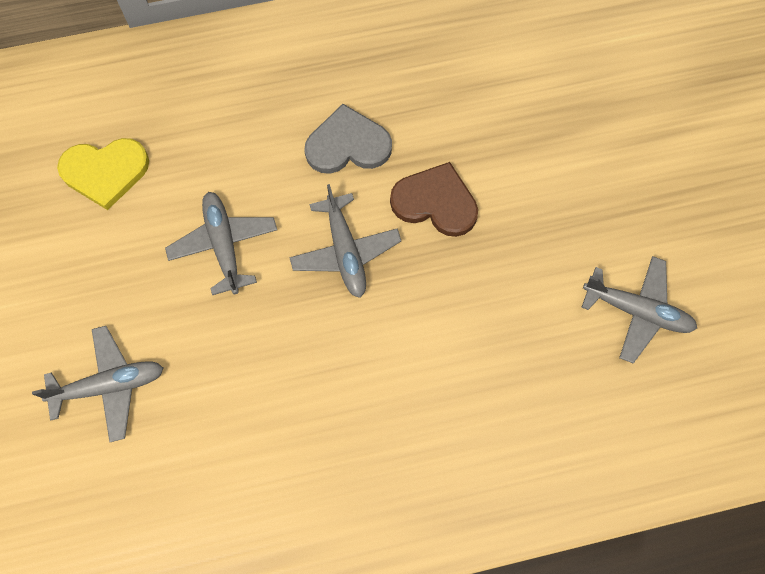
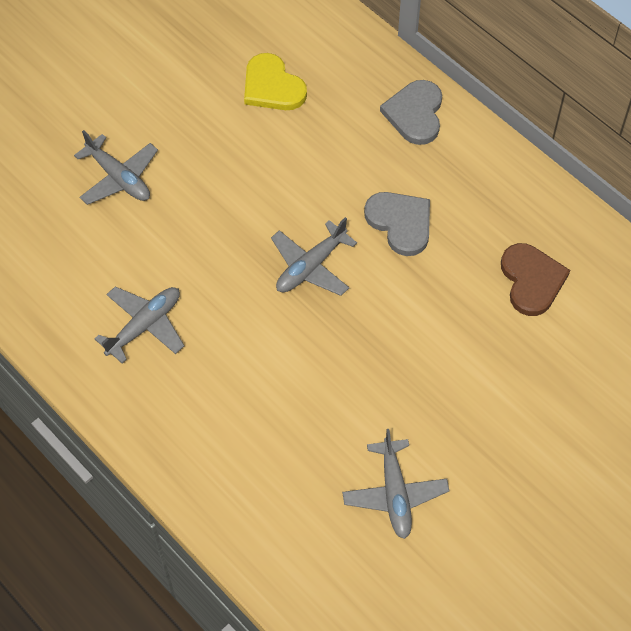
camera: 60 degrees right, 10 degrees down
(224, 245) = (265, 188): grey plane -> grey plane (144, 326)
(233, 63) = (415, 114): none -> grey heart
(435, 202) = (392, 306): brown heart -> brown heart (531, 280)

